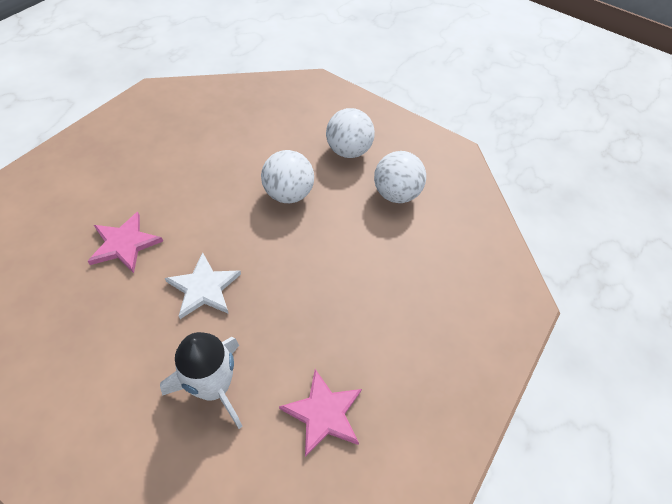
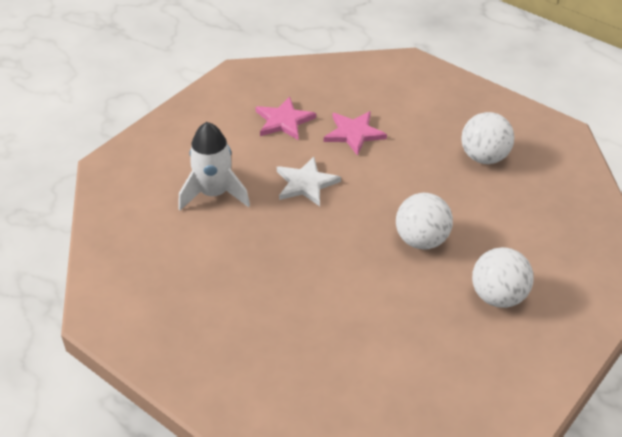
camera: 100 degrees right, 10 degrees down
(323, 413) = (179, 258): pink star -> pink star (284, 121)
(395, 194) = (430, 337): white ball -> white ball (484, 157)

